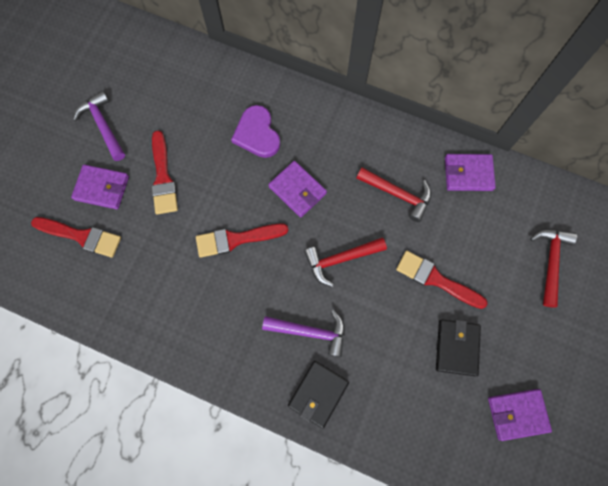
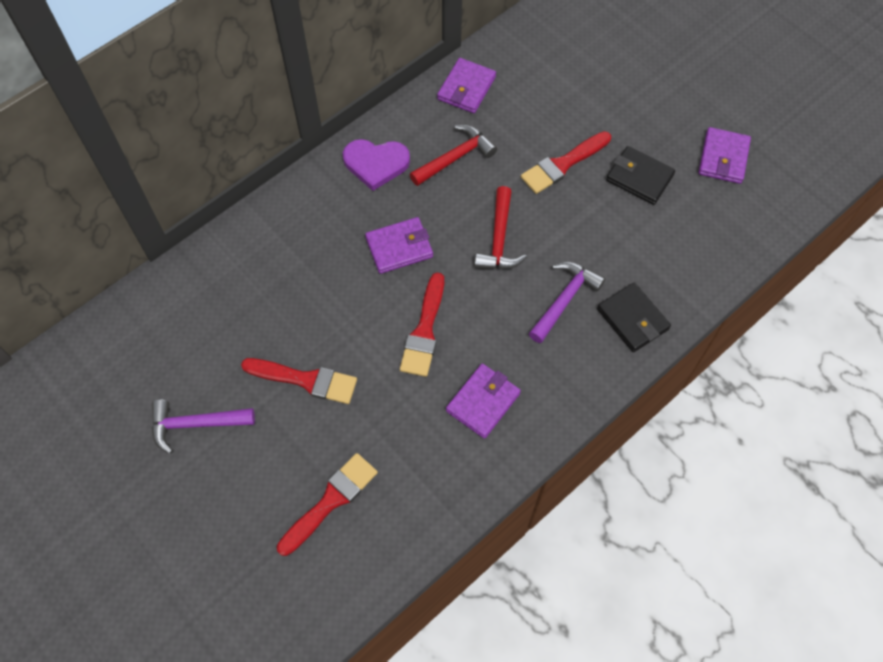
camera: 65 degrees left, 10 degrees down
(102, 188) = (280, 454): purple wallet -> purple wallet (483, 402)
(257, 134) = (308, 260): purple heart -> purple heart (376, 164)
(550, 262) = (591, 65): red hammer -> none

